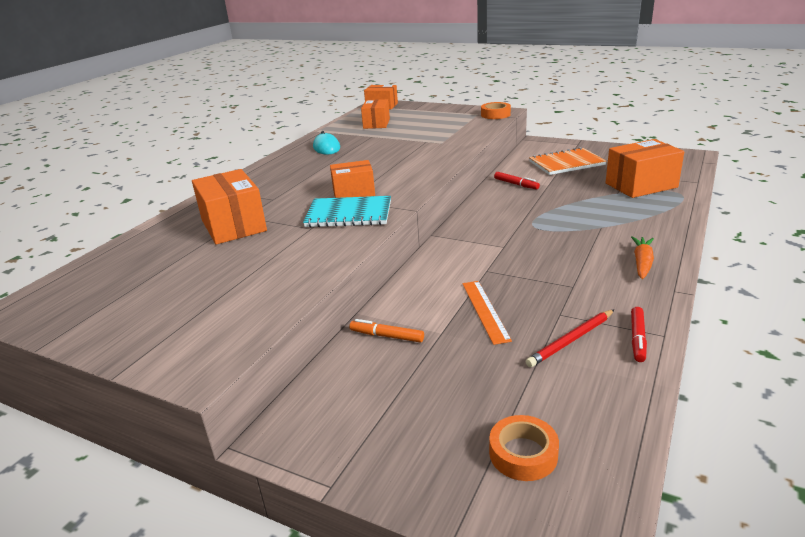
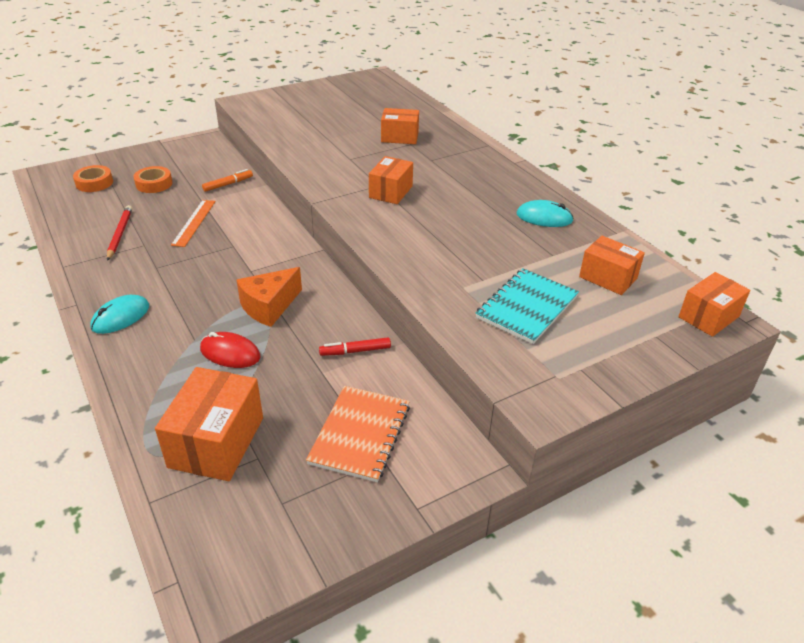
camera: 120 degrees right, 10 degrees up
(233, 225) = (400, 137): orange box -> orange box, size x0.66
(349, 214) = (350, 177): turquoise notebook -> turquoise notebook (527, 307)
(485, 310) = (194, 222): orange ruler -> orange ruler turned 75 degrees clockwise
(495, 114) = (533, 391): orange tape -> orange tape (154, 184)
(527, 221) = (269, 307): none -> orange cheese
(587, 211) = (230, 353): none -> red mouse
(637, 338) = (79, 255): red marker -> none
(642, 263) = (120, 317): orange carrot -> turquoise mouse

